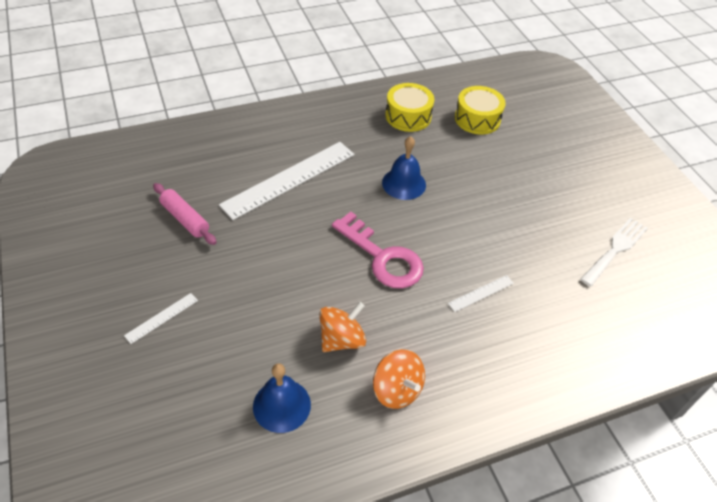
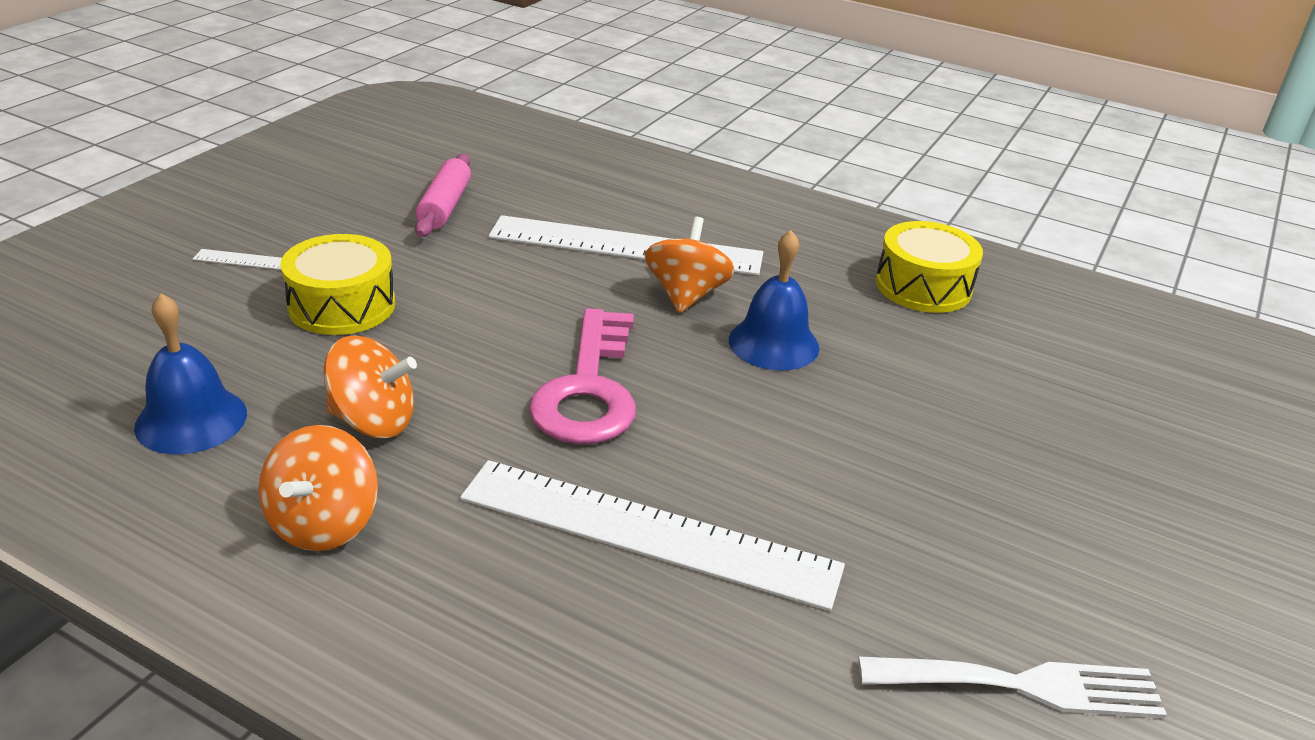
camera: 50 degrees right, 15 degrees down
(346, 186) = (686, 295): none -> orange spinning top
(477, 119) = (1046, 354): yellow drum -> yellow drum (342, 305)
(481, 293) = (648, 532): white ruler -> white ruler, size x2.30

